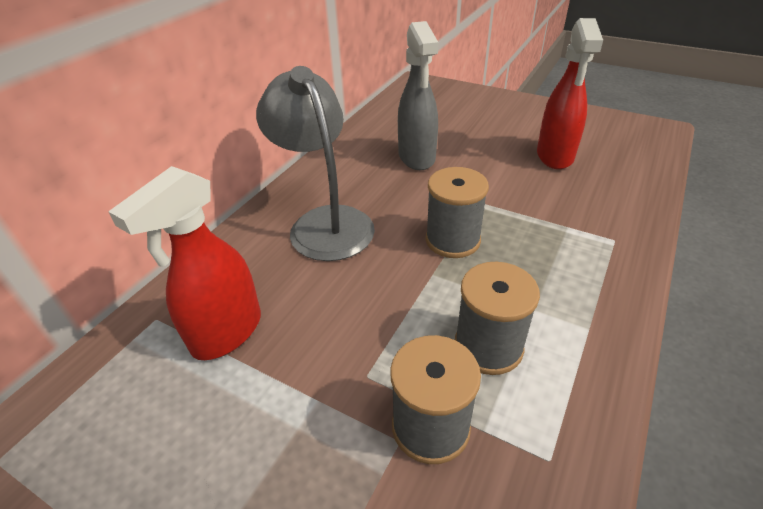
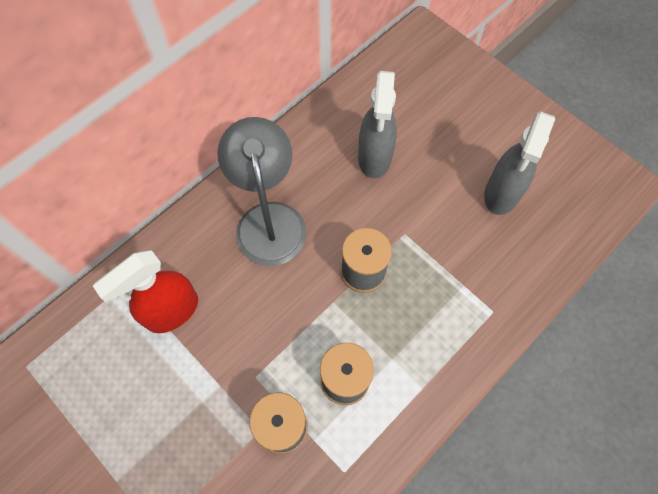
camera: 15 degrees right, 25 degrees up
(554, 156) = (501, 194): red spray bottle -> grey spray bottle

